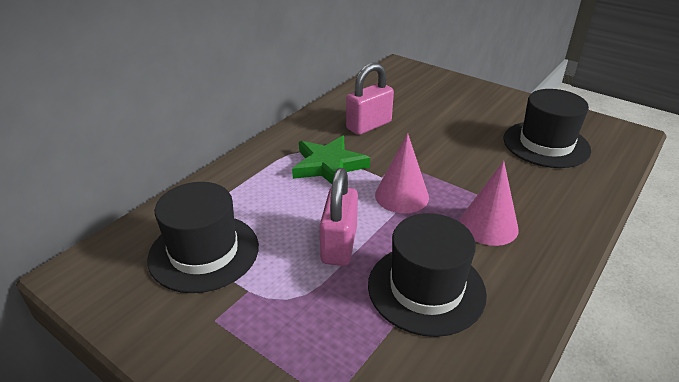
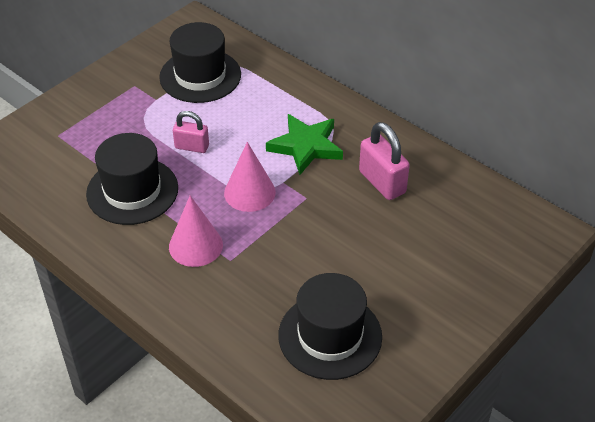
camera: 95 degrees right, 10 degrees up
(339, 245) = (192, 147): pink padlock -> pink padlock, size x0.65

